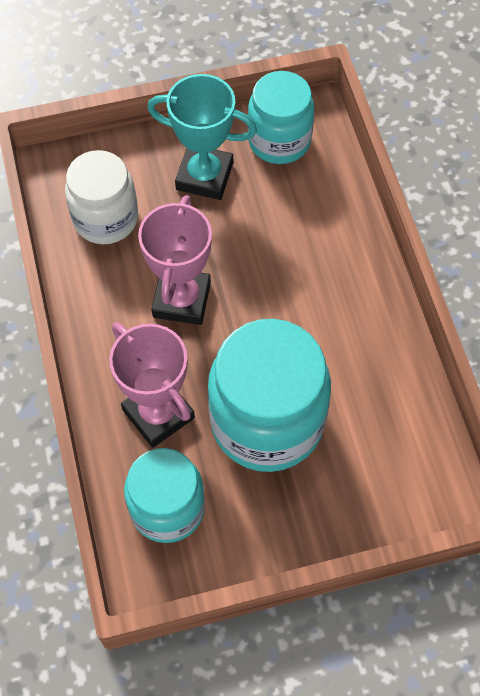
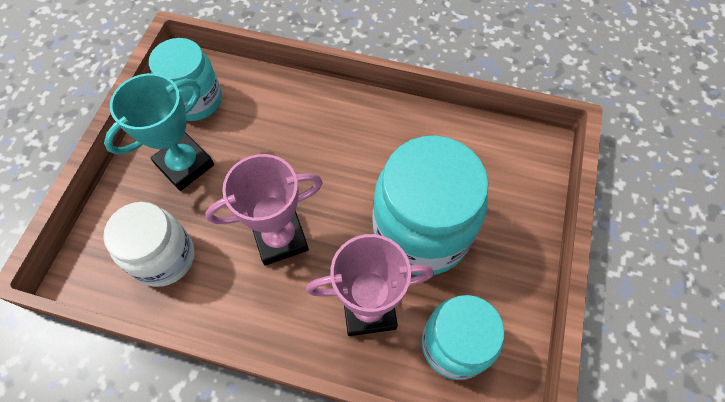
camera: 60 degrees left, 0 degrees up
(182, 300) = (280, 238): pink trophy -> pink trophy turned 60 degrees counterclockwise

